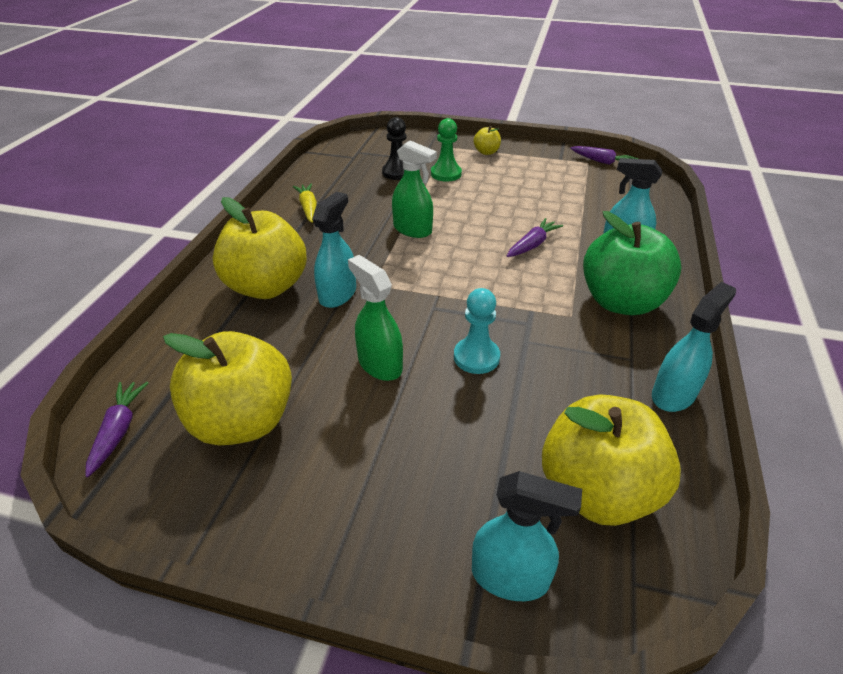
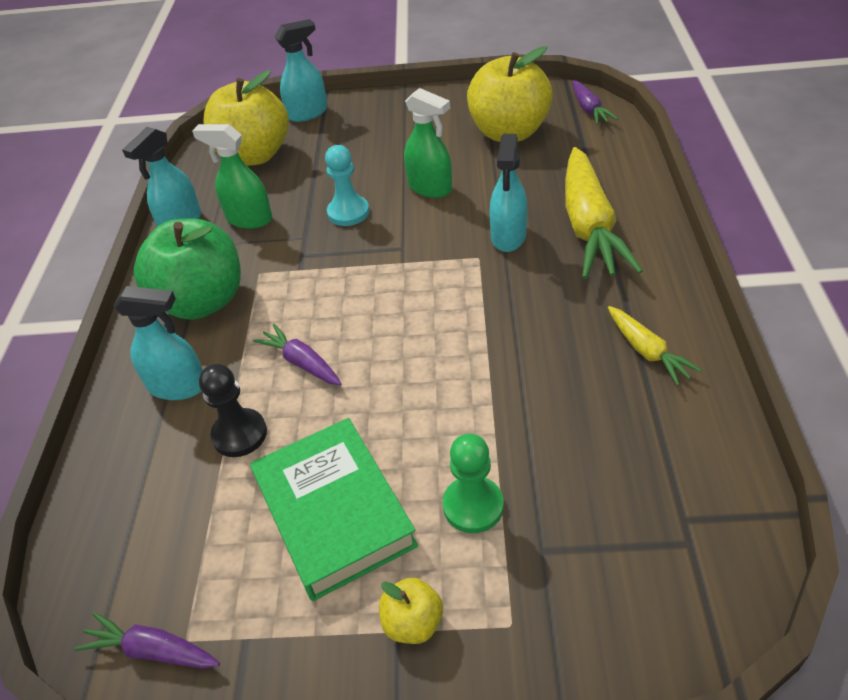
camera: 170 degrees right, 5 degrees up
(267, 286) = (589, 226): yellow apple -> yellow carrot
(397, 172) = (565, 485): black pawn -> black pawn (239, 434)
(413, 230) = (471, 348): green spray bottle -> green spray bottle (249, 219)
(510, 577) = (308, 113): turquoise spray bottle -> turquoise spray bottle turned 150 degrees clockwise
(517, 183) = (334, 512): none -> green book
(532, 244) = (301, 362): purple carrot -> purple carrot turned 105 degrees clockwise

